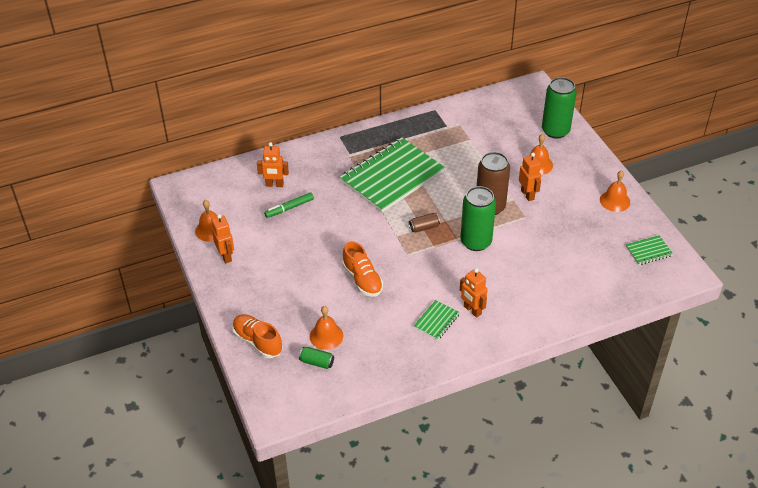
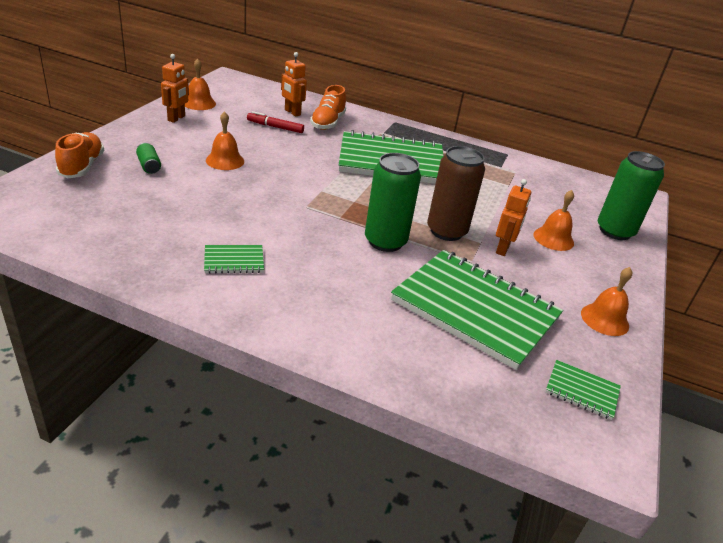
camera: 40 degrees right, 10 degrees down
(289, 208) = (275, 127): green marker -> red marker
(317, 362) = (85, 207): green can -> green can (149, 166)
(326, 336) = (131, 200): orange bell -> orange bell (225, 160)
(362, 279) = (236, 193): orange shoe -> orange shoe (328, 123)
(424, 227) = (356, 202): brown can -> none
(472, 310) = (281, 280): orange robot -> none
(564, 246) = (475, 310): none -> green notebook

